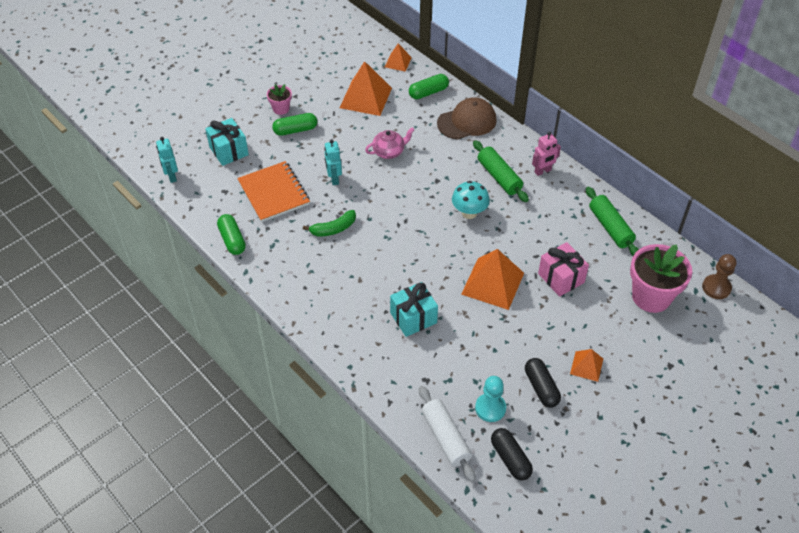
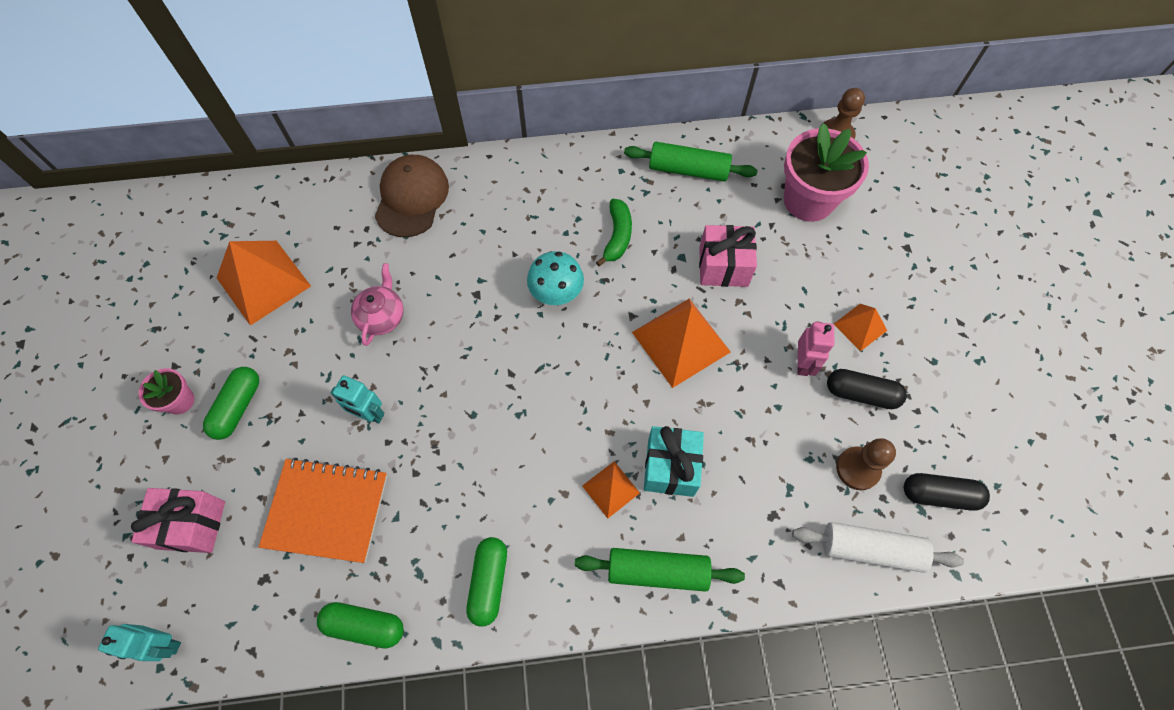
camera: 55 degrees left, 15 degrees up
(229, 151) = (192, 525): turquoise gift -> pink gift
(333, 229) = (454, 471): green banana -> green banana (617, 236)
(398, 62) = (239, 203): orange pyramid -> orange pyramid (611, 489)
(428, 92) = (324, 205): green capsule -> green capsule (488, 582)
(490, 408) = (857, 469): turquoise pawn -> brown pawn
(499, 177) = (527, 224): green rolling pin -> green rolling pin (657, 571)
(543, 171) = (556, 175): pink robot -> pink robot (803, 363)

